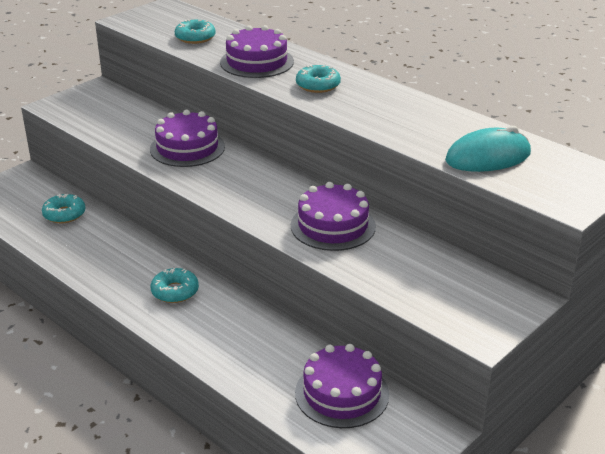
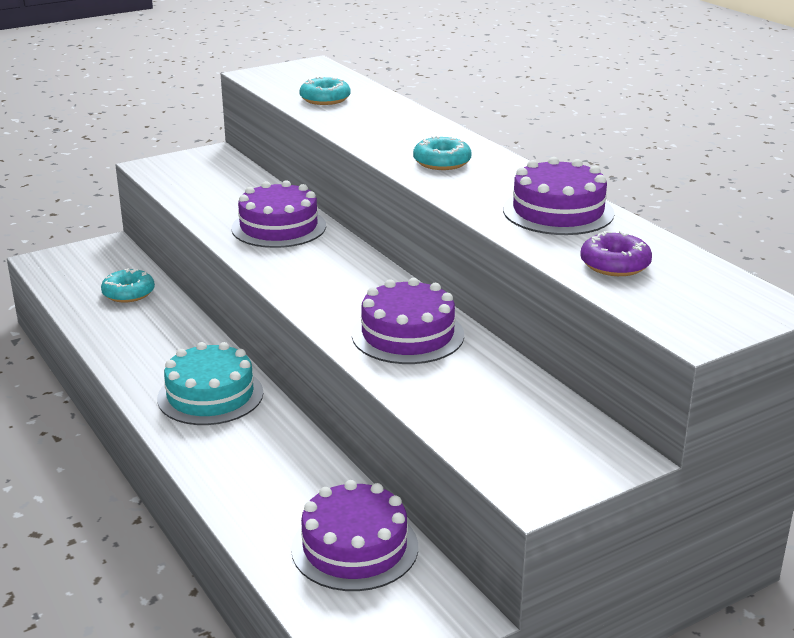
camera: 15 degrees right, 5 degrees down
(175, 291) = (210, 395): turquoise donut -> turquoise cake
(257, 62) = (382, 130): purple cake -> purple cake (558, 211)
(488, 157) = (615, 264): turquoise mouse -> purple donut

